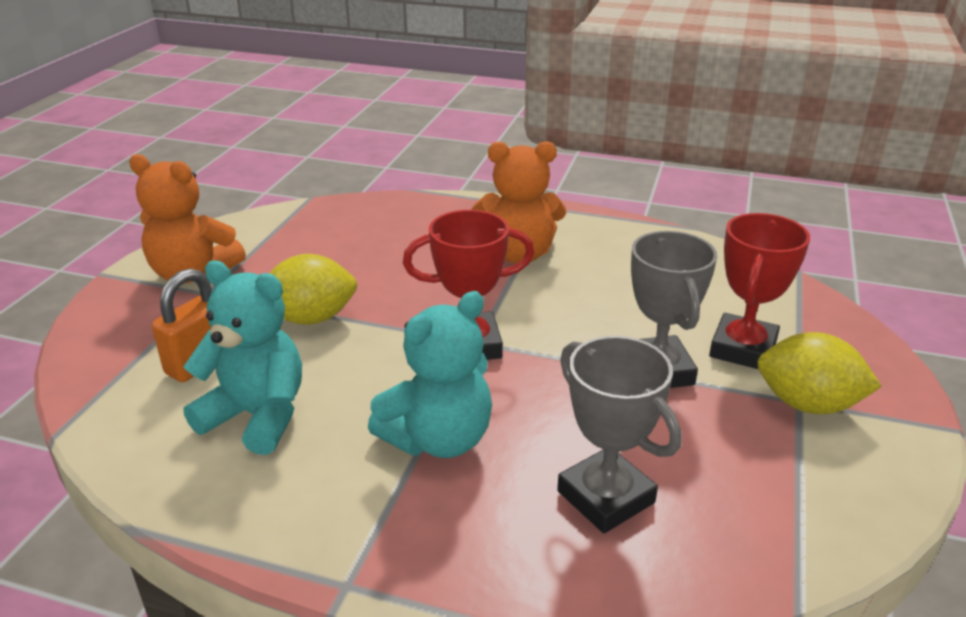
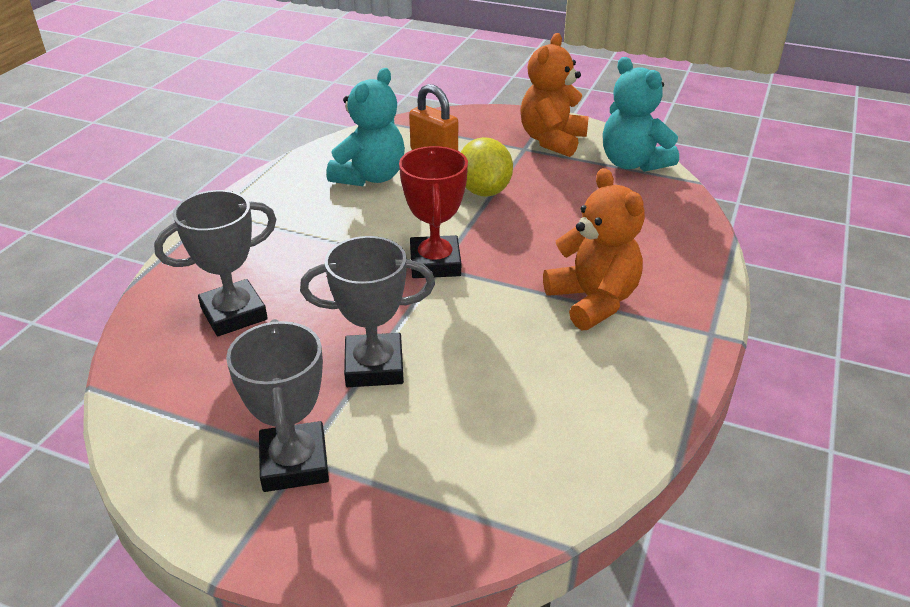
camera: 95 degrees right, 5 degrees up
(438, 439) = (322, 245): turquoise teddy bear -> turquoise teddy bear (632, 163)
(518, 254) = (593, 301): orange teddy bear -> orange teddy bear turned 150 degrees clockwise
(743, 349) = (396, 437): red trophy -> none
(807, 404) = (294, 463): yellow lemon -> grey trophy

